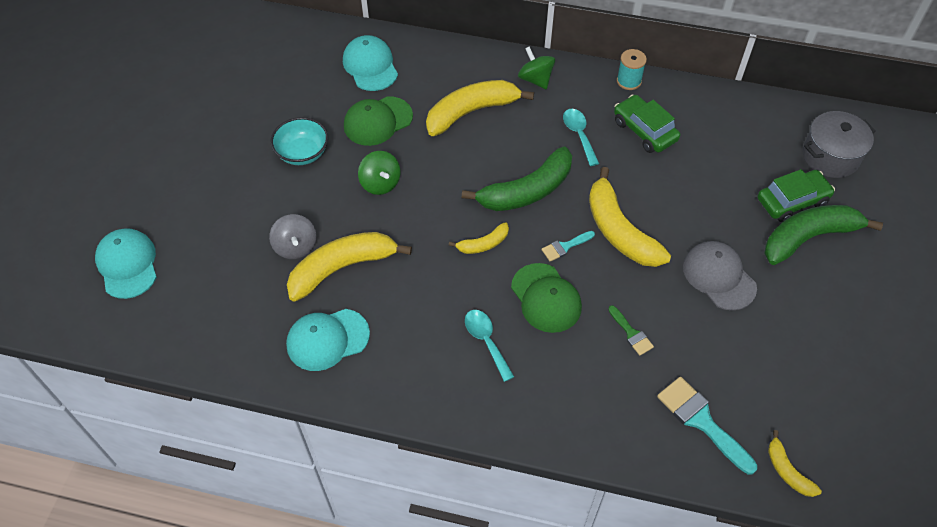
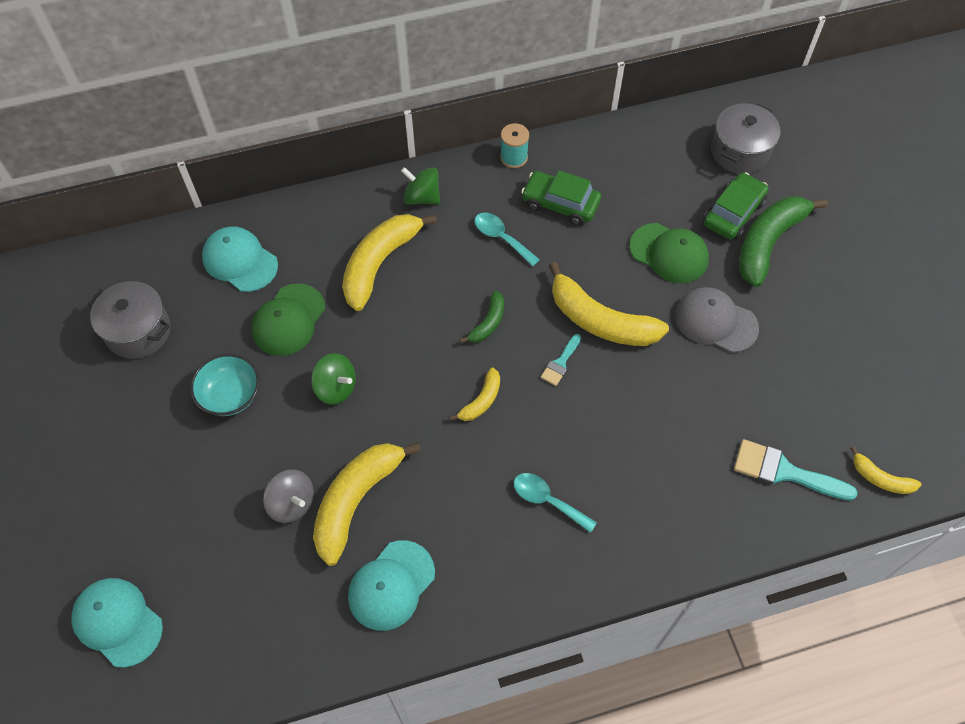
camera: 30 degrees left, 5 degrees up
(269, 82) = (138, 331): none -> grey pot
(526, 191) = (488, 323): green banana -> green banana, size x0.50
(546, 298) = (575, 426): green cap -> green cap (669, 253)
(631, 333) = (673, 419): green brush -> none

